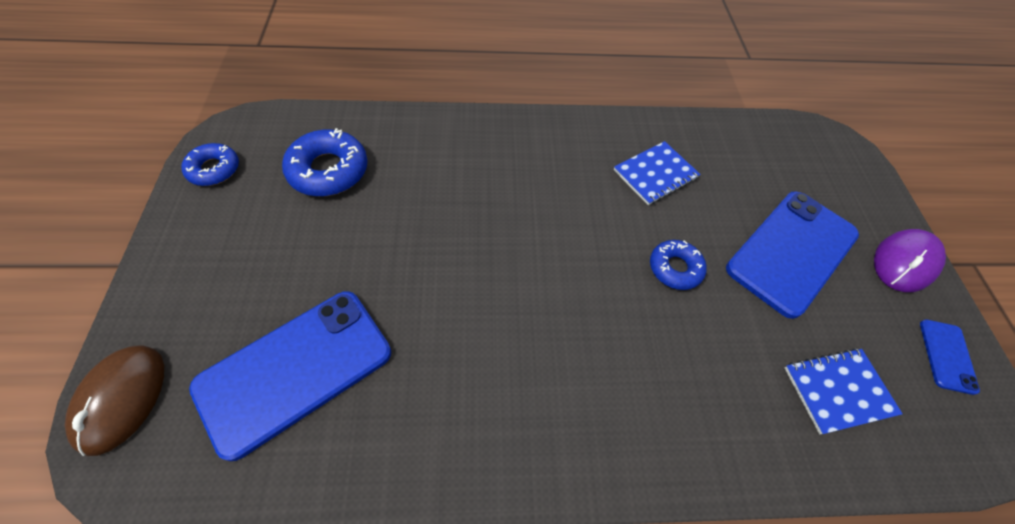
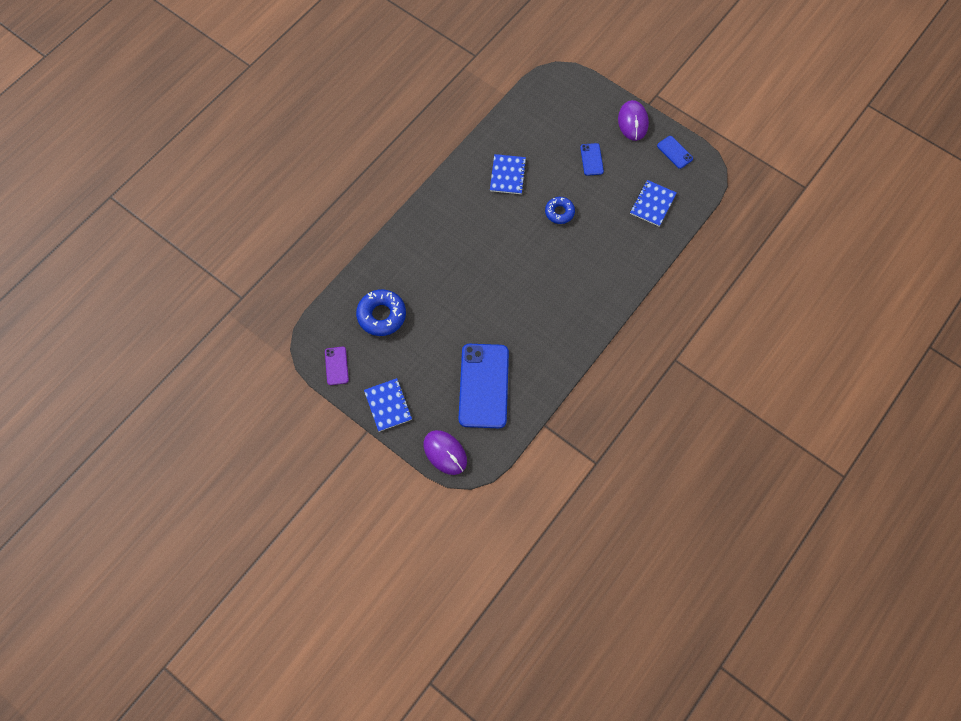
camera: 45 degrees left, 10 degrees up
(121, 399) = (445, 453): brown mouse -> purple mouse
(179, 262) = (388, 405): none -> blue notebook
(214, 169) = (336, 366): blue donut -> purple phone
(792, 252) = (591, 159): blue phone -> blue phone, size x0.45

